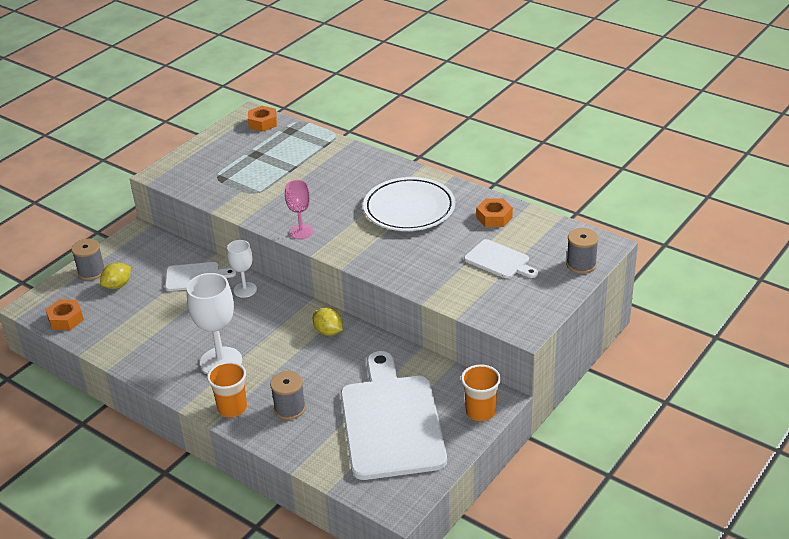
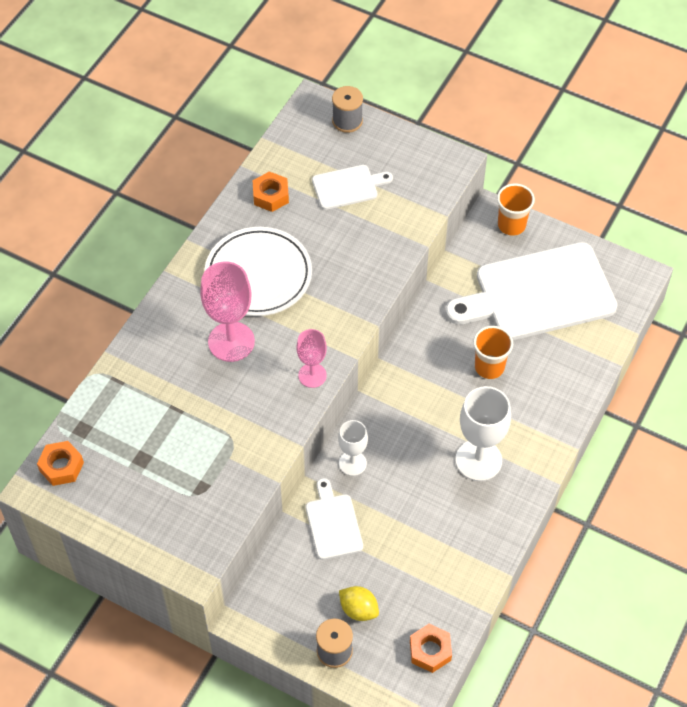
camera: 100 degrees left, 20 degrees up
(232, 408) = (546, 433): orange cup -> orange cup (489, 367)
(290, 408) = (537, 381): grey spool -> none
(328, 332) = (415, 366): yellow lemon -> none
(346, 194) = (231, 341): none -> pink goblet
(499, 260) = (348, 187): white cutting board -> white cutting board turned 45 degrees clockwise

